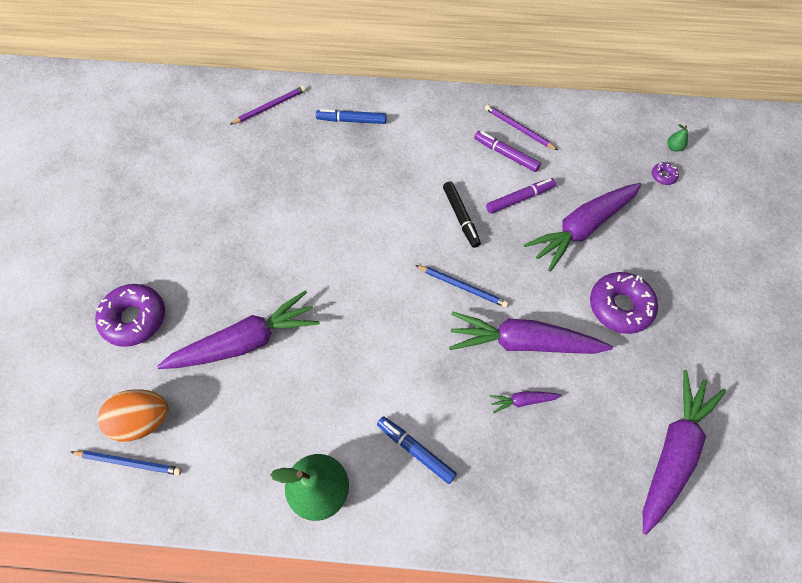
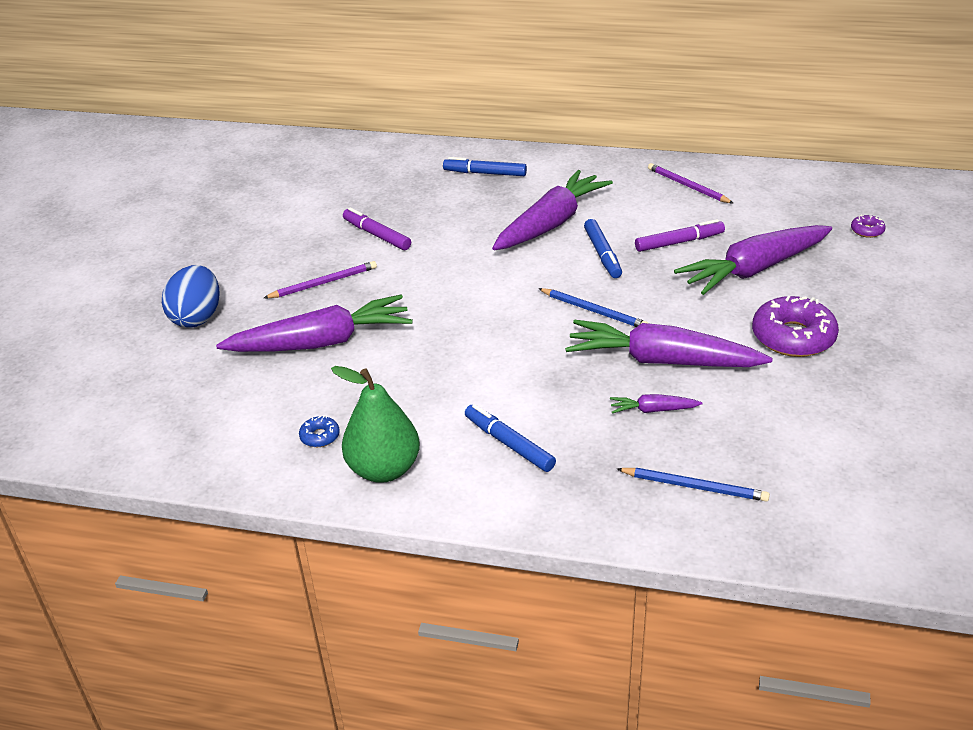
camera: 10 degrees right, 25 degrees down
(129, 462) = (162, 431): blue pencil -> blue pencil (694, 486)
(134, 319) = (197, 317): purple donut -> blue egg
(143, 420) = (187, 399): orange egg -> none
(262, 456) = (320, 436): none -> blue donut
(270, 107) = (391, 160): purple pencil -> purple pencil (323, 283)
(461, 217) = (602, 254): black marker -> blue marker
(506, 154) = (668, 206): purple marker -> purple marker (376, 235)
(672, 452) = (844, 467): purple carrot -> purple carrot (551, 223)
(674, 147) = (884, 208): green pear -> none

